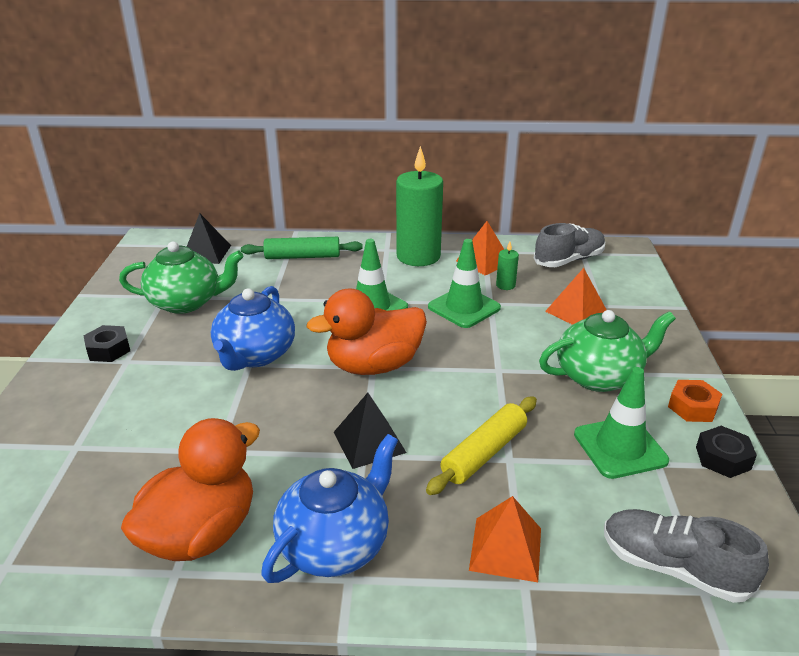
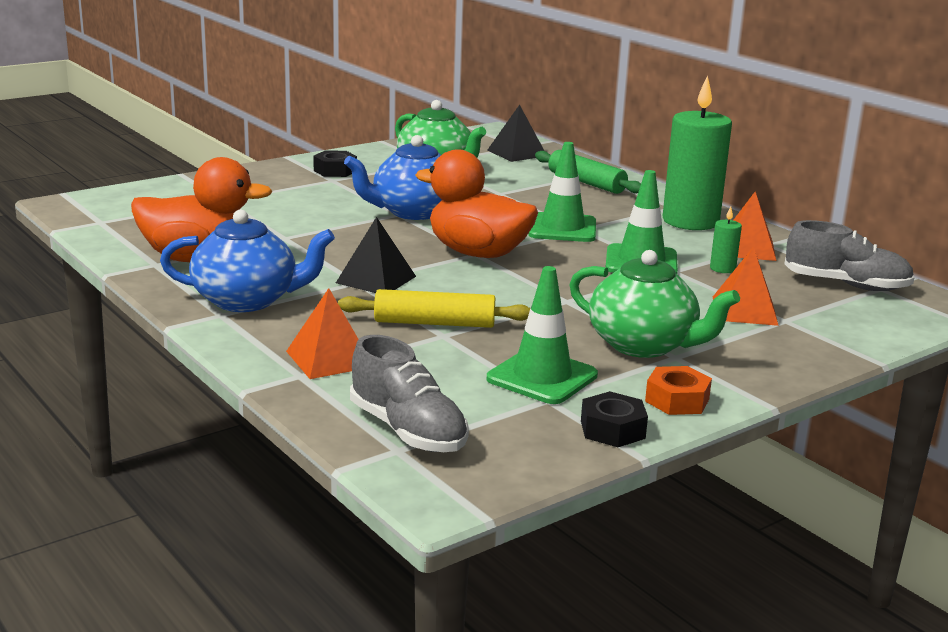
camera: 50 degrees right, 10 degrees down
(673, 567) = (408, 431): grey shoe -> grey shoe turned 150 degrees clockwise

